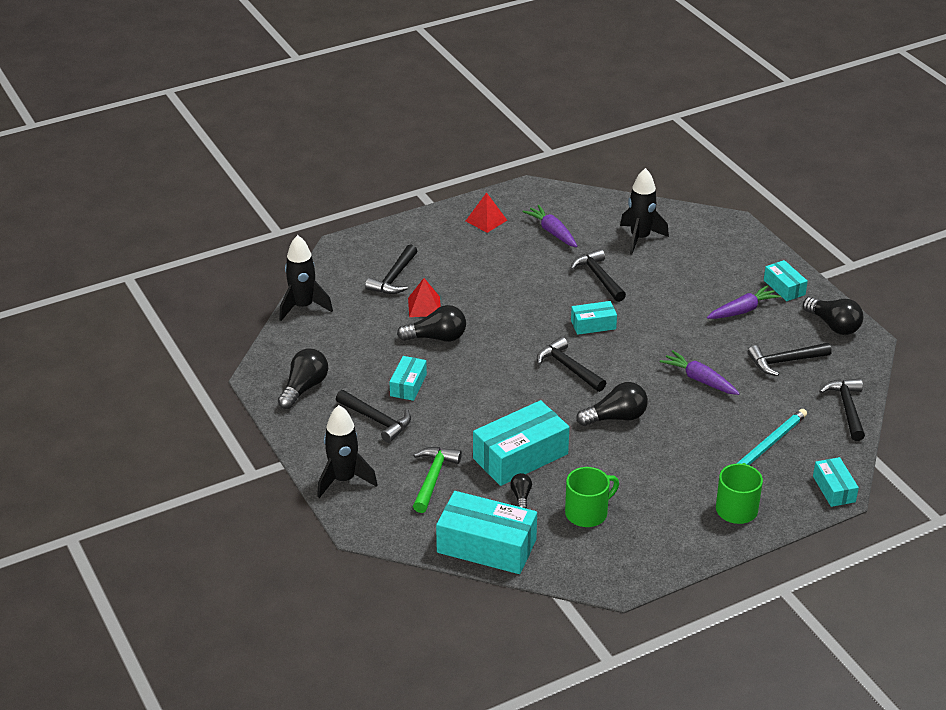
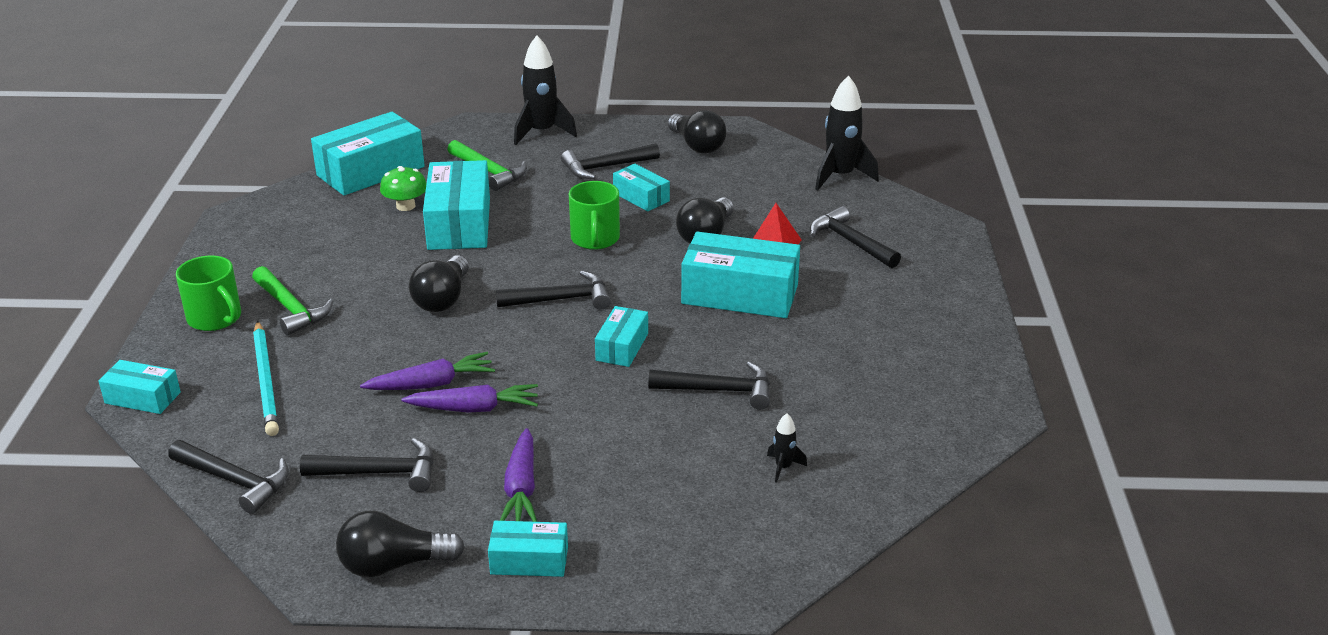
camera: 120 degrees right, 5 degrees down
(486, 220) = (935, 346): red pyramid -> none
(496, 301) = (740, 294): none -> turquoise box
(521, 496) = (405, 206): black light bulb -> green mushroom
(552, 232) = (863, 392): purple carrot -> purple carrot (474, 408)
(587, 513) = (336, 232): green mug -> green mug (595, 239)
(640, 238) = (783, 467): black rocket -> black rocket, size x0.47
(692, 480) = (290, 308): none -> green hammer
(785, 361) = (379, 473): black hammer -> black hammer turned 75 degrees clockwise

